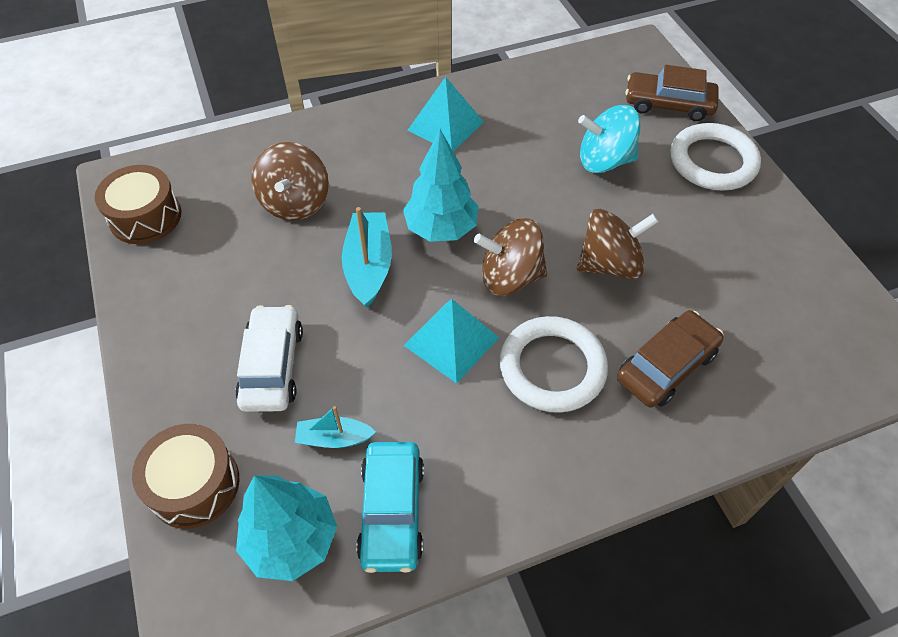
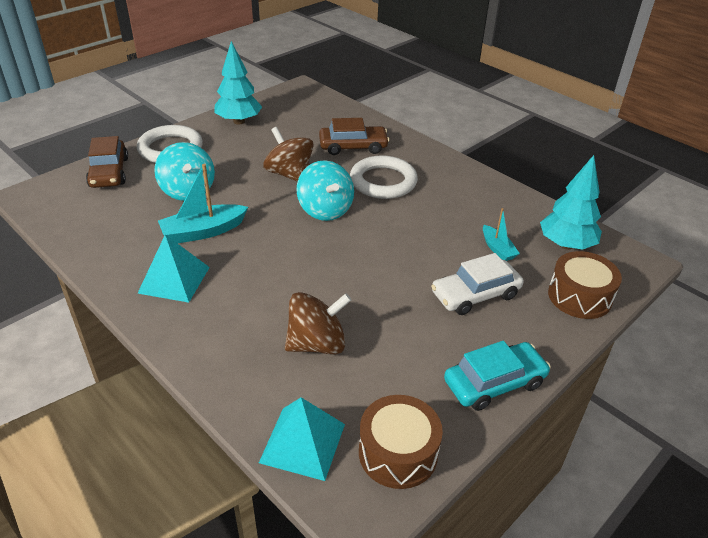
camera: 115 degrees left, 15 degrees down
(368, 266) = (358, 276): turquoise boat -> turquoise boat (203, 231)
(392, 511) = (516, 215): turquoise car -> turquoise car (494, 383)
(441, 229) = (299, 251): turquoise tree -> turquoise tree (239, 121)
(451, 341) = (394, 222): turquoise pyramid -> turquoise pyramid (303, 443)
(510, 277) = (325, 210): brown spinning top -> turquoise spinning top
(666, 366) = (353, 147): brown car -> brown car turned 150 degrees clockwise

